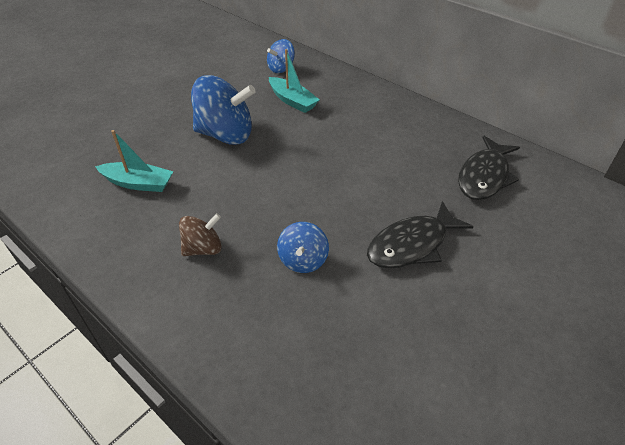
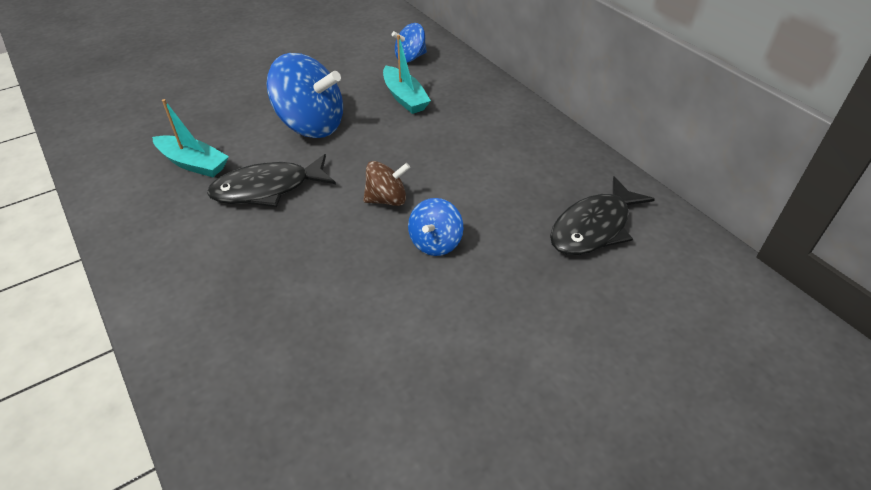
camera: 15 degrees right, 0 degrees up
(203, 248) = (225, 248): brown spinning top -> brown spinning top (387, 199)
(303, 260) = (326, 284): blue spinning top -> blue spinning top (435, 243)
(412, 245) = (461, 292): black fish -> black fish (267, 189)

